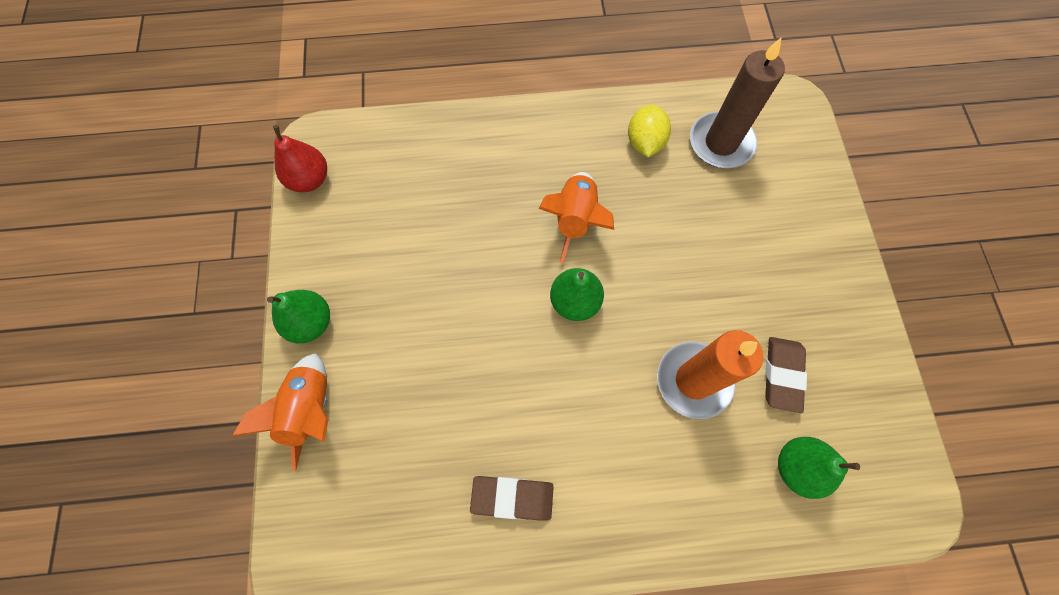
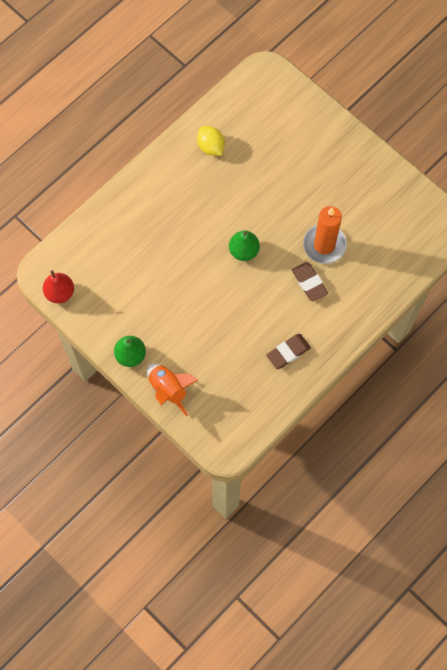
camera: 40 degrees left, 0 degrees up
(575, 219) = (210, 212): orange rocket -> none
(721, 143) = (248, 119): brown candle -> none
(782, 375) = (359, 213): brown eraser -> brown eraser (309, 283)
(797, 467) = (393, 248): green pear -> none

